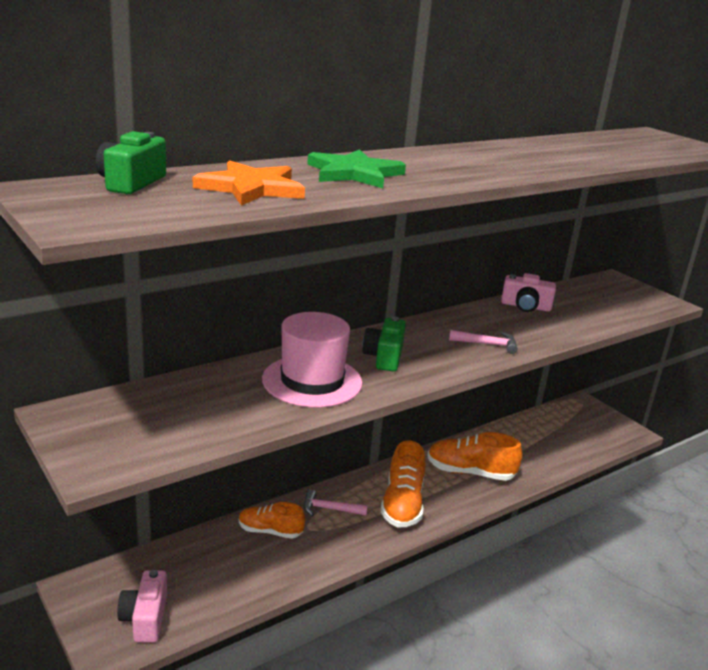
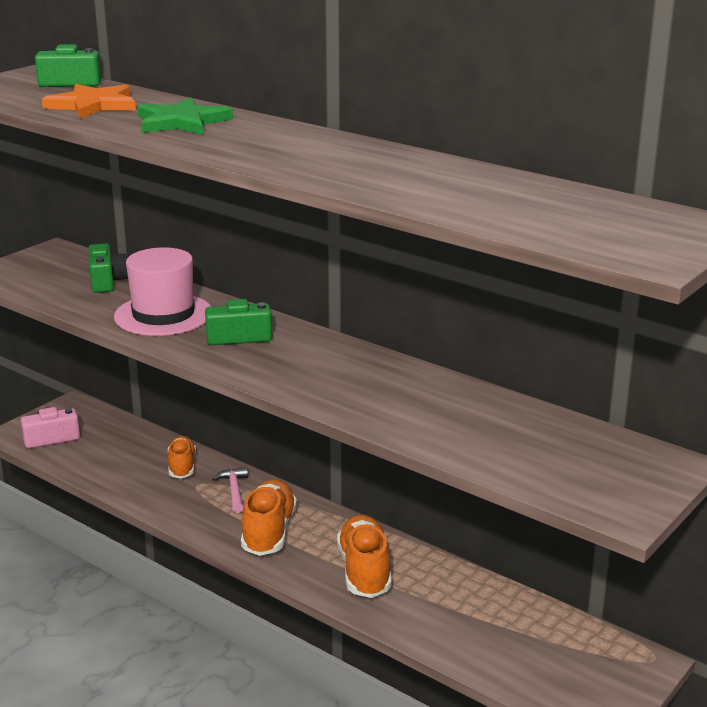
camera: 75 degrees right, 0 degrees up
(198, 396) = (107, 281): none -> green camera
(402, 504) = (269, 532): orange shoe -> orange shoe turned 105 degrees clockwise
(487, 344) = (319, 384): pink hammer -> none
(525, 306) = (464, 400): pink camera -> none

